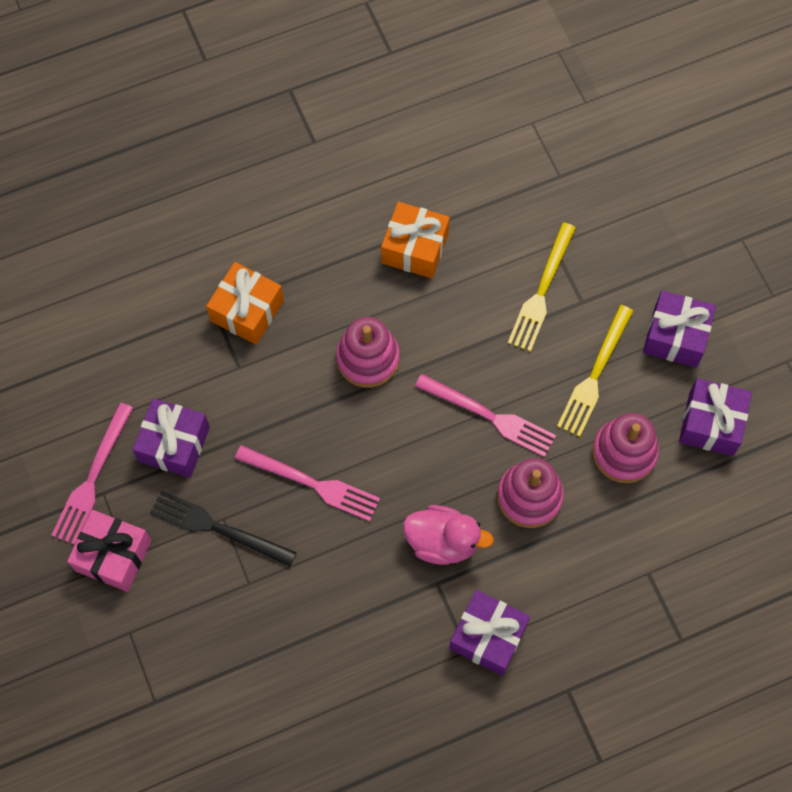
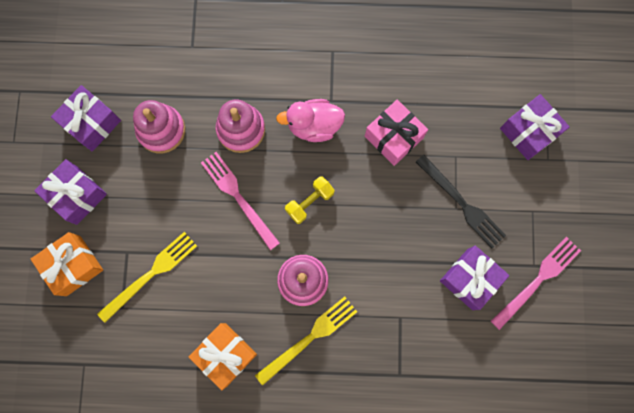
camera: 155 degrees left, 10 degrees up
(113, 555) = (541, 217): pink gift -> pink gift (393, 137)
(247, 311) = (375, 361): orange gift -> orange gift (73, 266)
(311, 483) = (384, 205): pink fork -> none
(402, 448) = (310, 202): none -> yellow dumbbell
(442, 541) = (314, 126): pink duck -> pink duck turned 45 degrees counterclockwise
(488, 636) = (315, 54): purple gift -> purple gift (528, 132)
(595, 374) = (149, 194): yellow fork -> yellow fork (309, 338)

